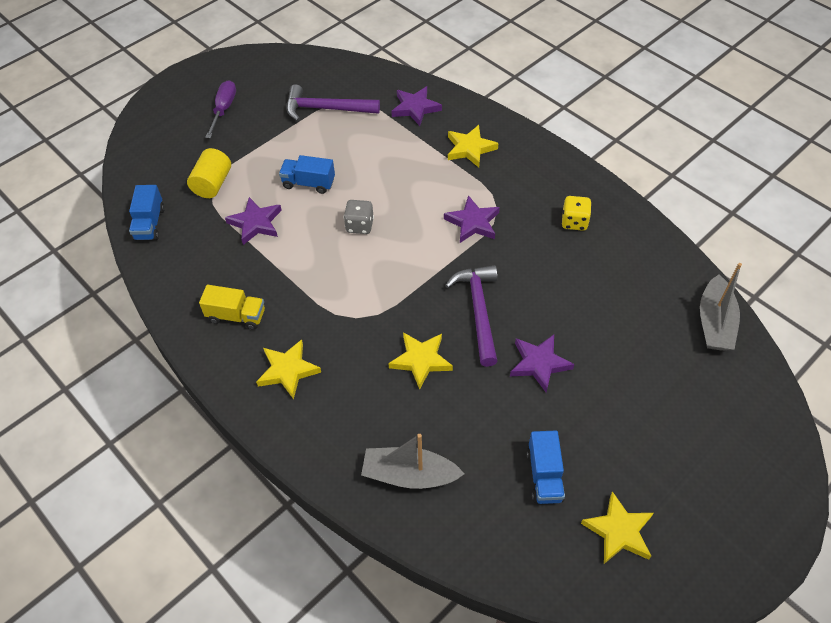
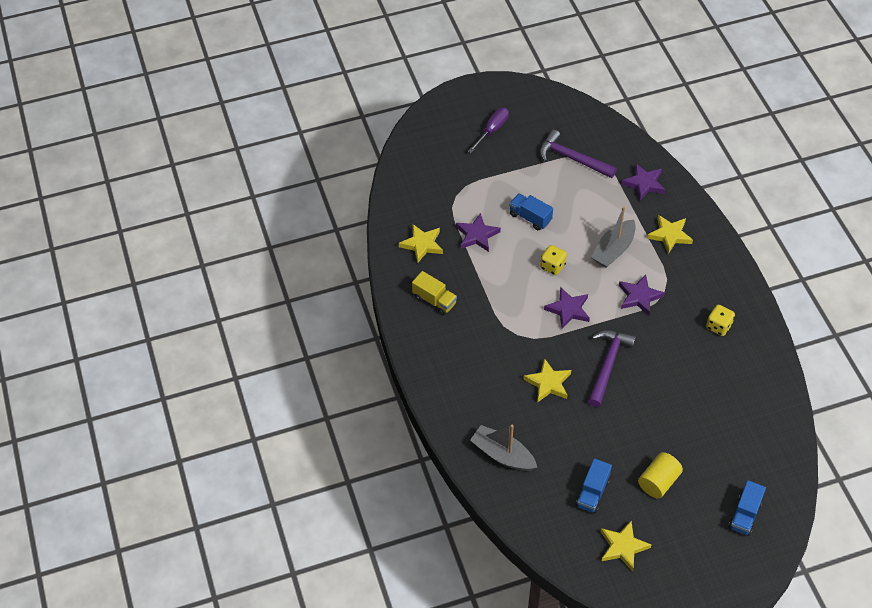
camera: 25 degrees right, 0 degrees up
(149, 224) = (401, 206): blue truck -> blue truck (744, 515)
(212, 184) = (458, 191): yellow cylinder -> yellow cylinder (658, 482)
(288, 370) = (453, 353): yellow star -> yellow star (422, 244)
(359, 225) = (552, 266): grey dice -> yellow dice
(539, 364) = (631, 419): purple star -> purple star (568, 310)
(714, 323) = (779, 443): grey boat -> grey boat (613, 250)

